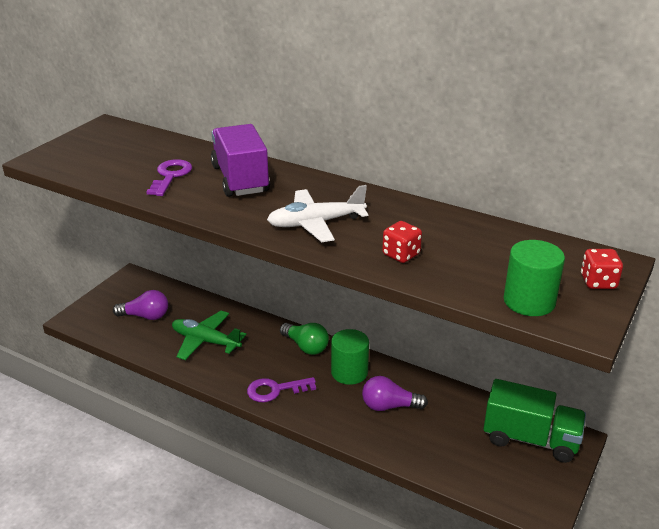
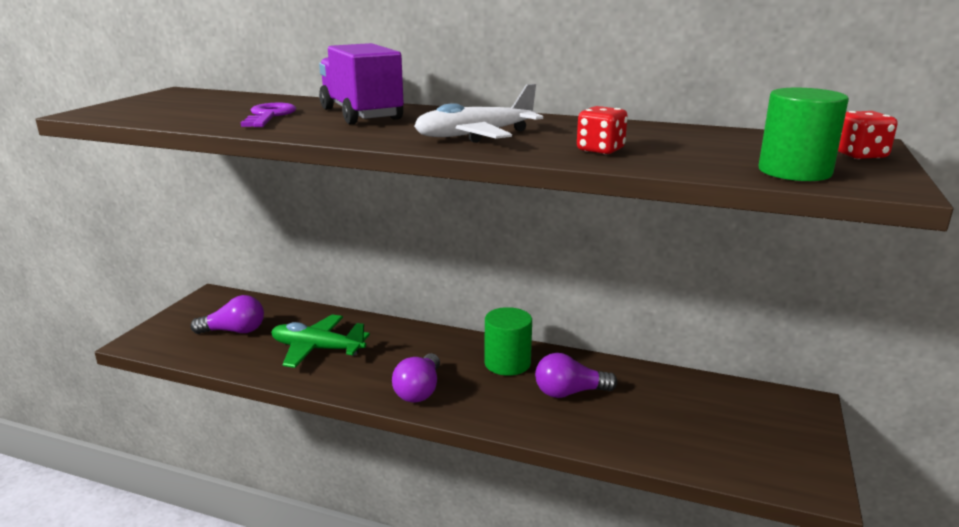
camera: 10 degrees left, 10 degrees down
(275, 390) = (419, 390): purple key -> purple light bulb
(305, 346) = (445, 343): green light bulb -> none
(530, 439) = (755, 408): green truck -> none

